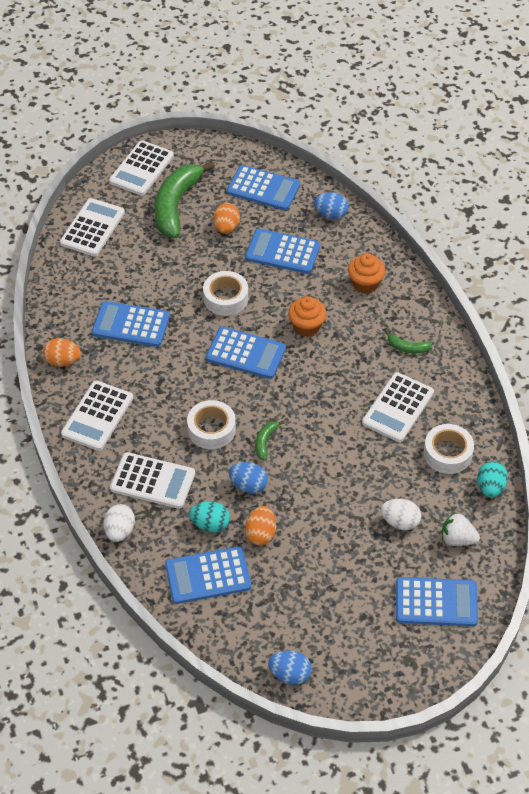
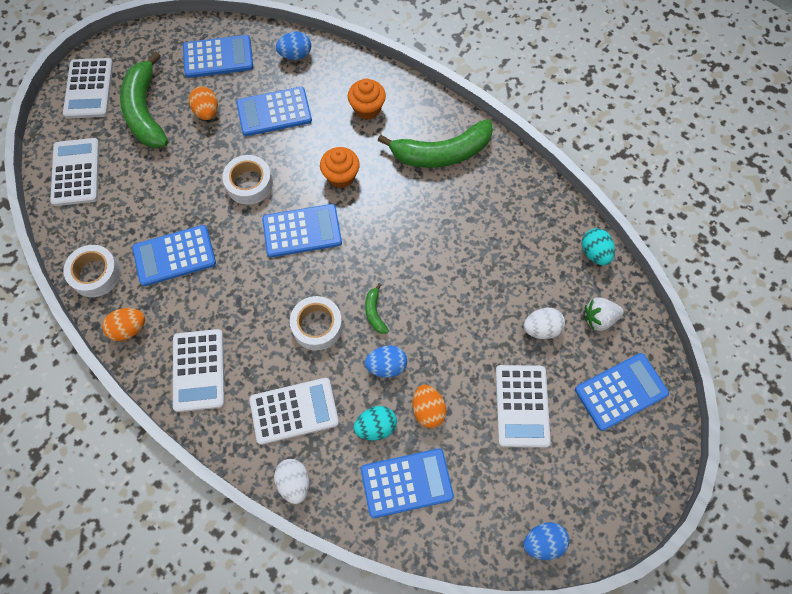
camera: 30 degrees left, 15 degrees up
(208, 576) = (406, 483): blue calculator -> blue calculator turned 150 degrees counterclockwise
(398, 408) = (470, 216): white calculator -> white calculator (522, 406)
(407, 347) = (441, 153): green banana -> green banana, size x2.34
(447, 453) = (539, 239): white tape -> white tape (95, 274)

